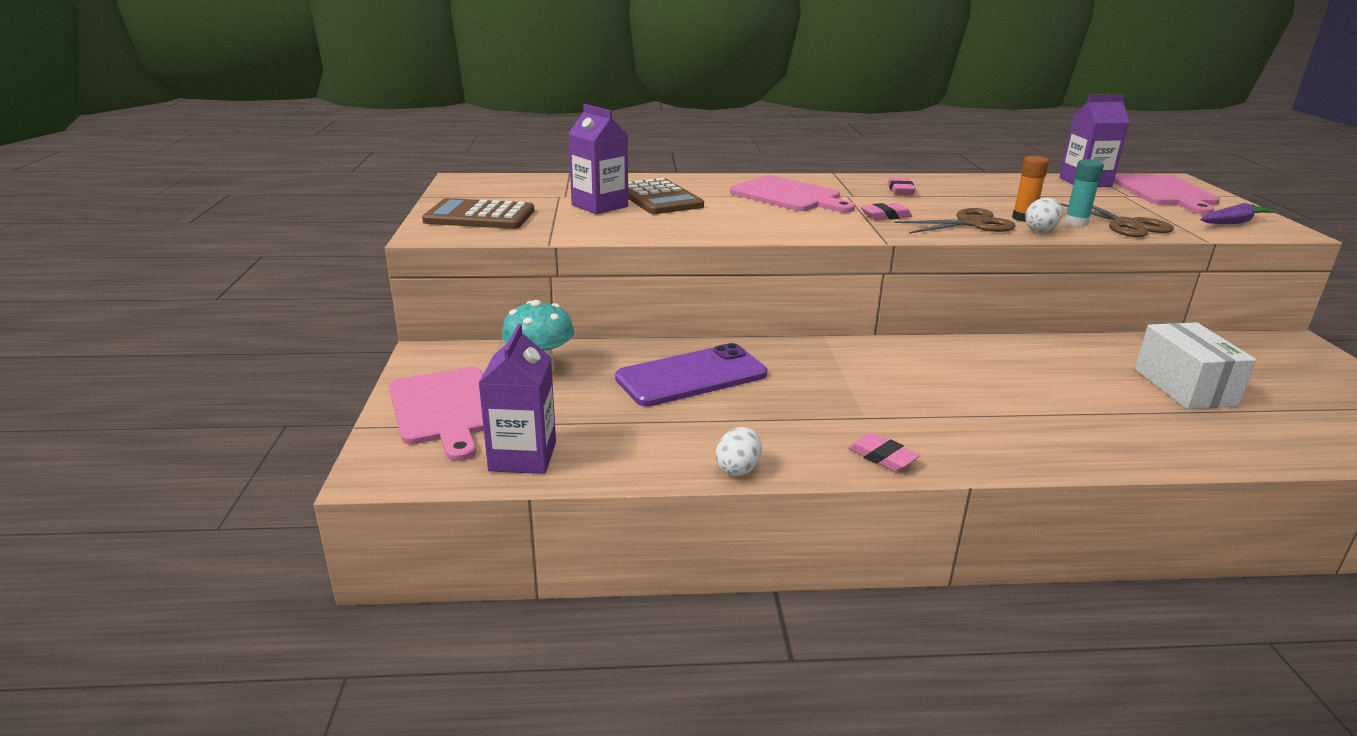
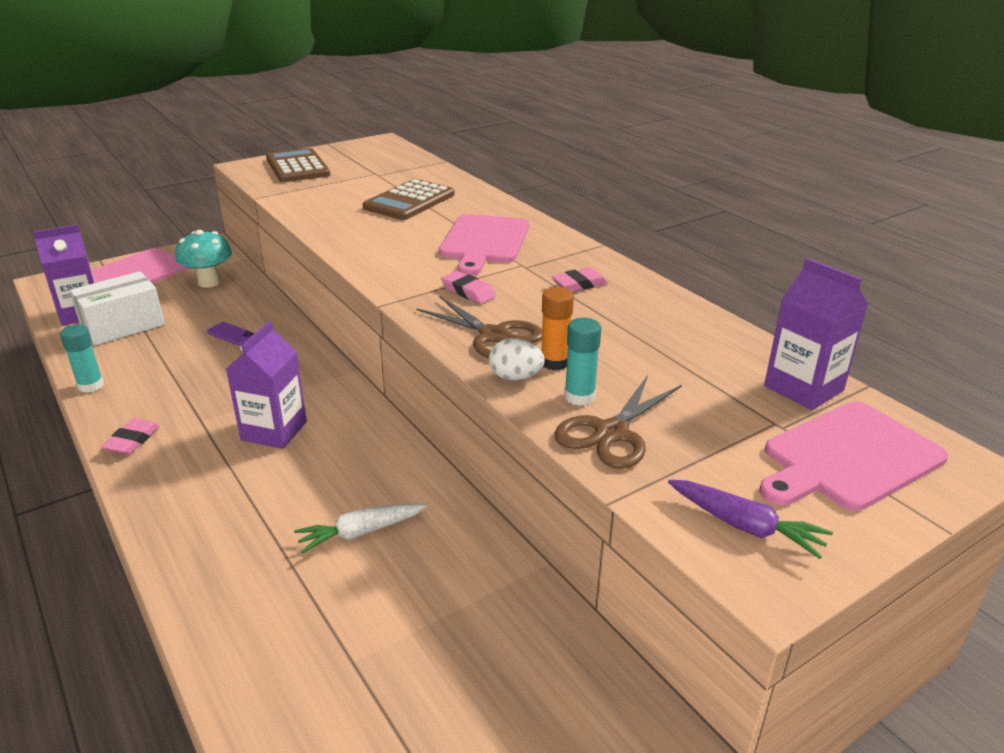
camera: 60 degrees right, 5 degrees up
(599, 206) = (364, 189): purple carton -> purple carton (274, 431)
(691, 376) = (231, 334): purple phone -> purple phone, size x0.40
(738, 469) = (91, 386): white egg -> turquoise glue stick
(1082, 380) = (360, 533): none -> white carrot
(1184, 387) = (396, 615): white box -> white box (123, 326)

